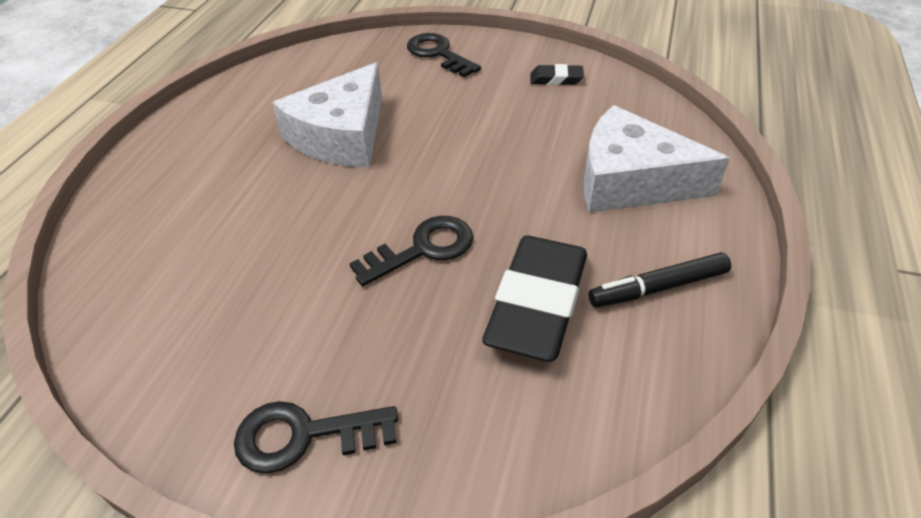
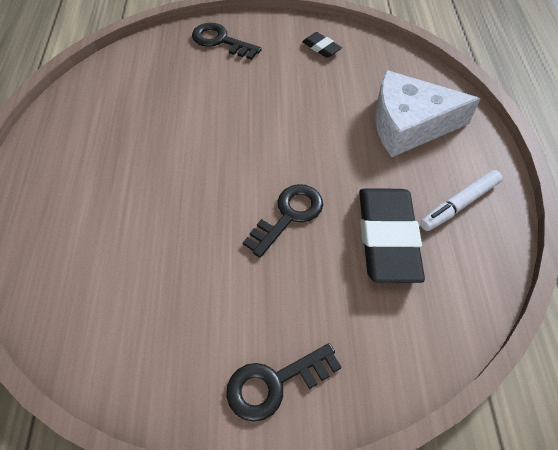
camera: 20 degrees left, 10 degrees up
(342, 136) = (179, 132): white cheese -> none
(556, 79) = (321, 48): black eraser -> black eraser turned 60 degrees clockwise
(658, 288) = (459, 204): black marker -> white marker

